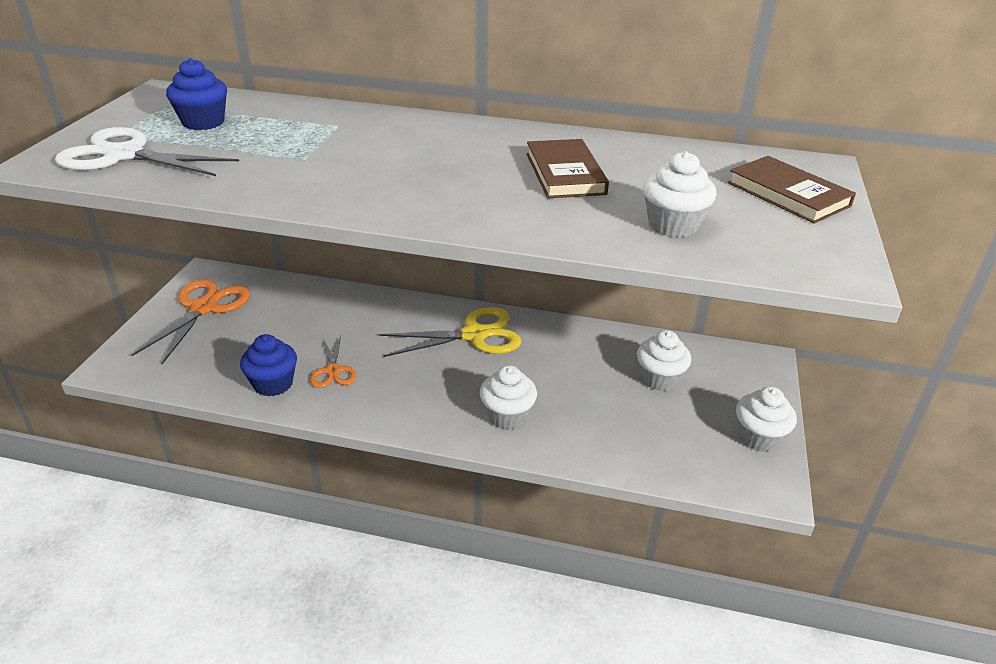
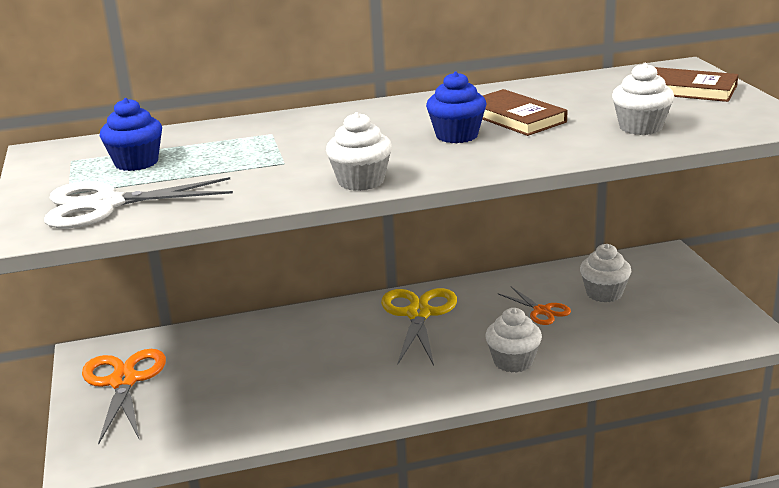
camera: 25 degrees left, 10 degrees down
(273, 384) = (274, 415): blue cupcake -> blue cupcake (457, 135)
(333, 371) = (320, 385): orange scissors -> orange scissors (542, 311)
(474, 335) = (418, 314): yellow scissors -> yellow scissors turned 45 degrees counterclockwise
(758, 437) = (715, 306): white cupcake -> white cupcake (361, 181)

